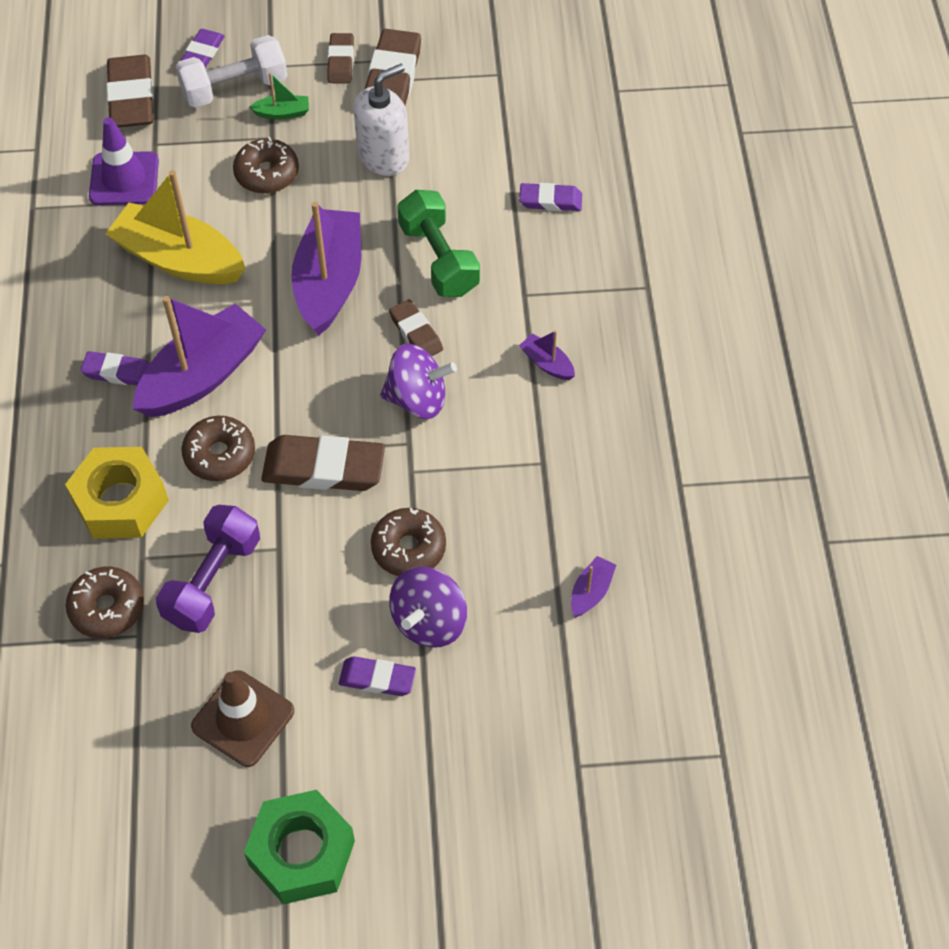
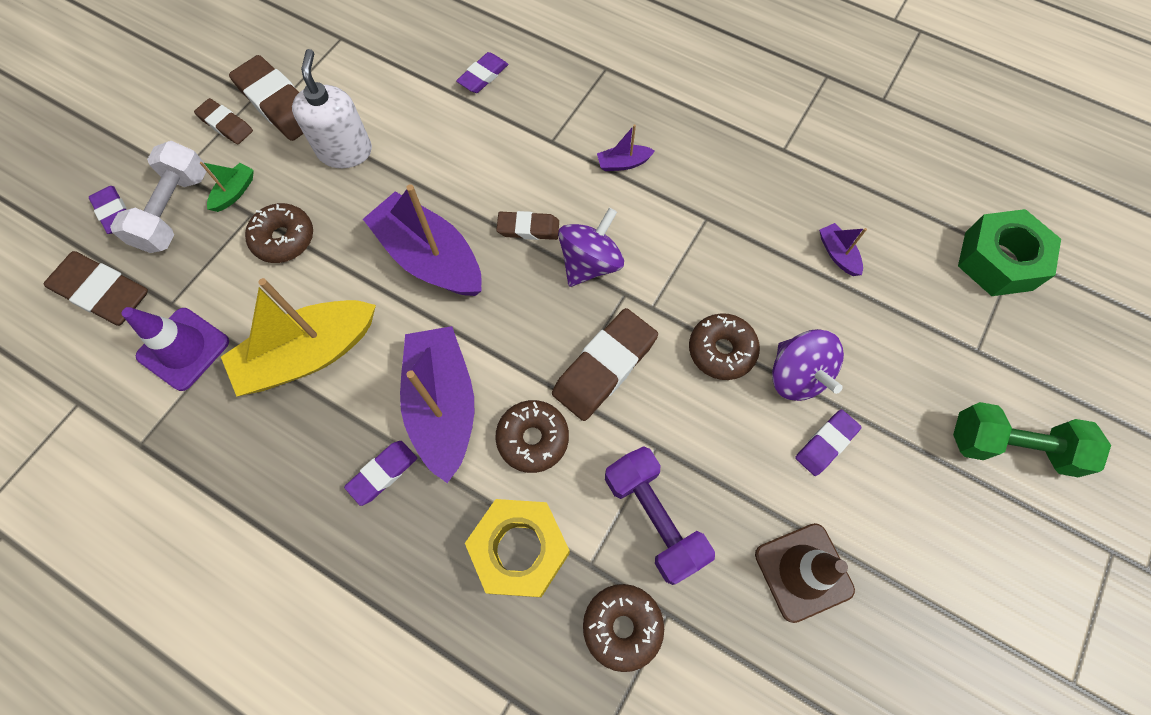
camera: 55 degrees left, 10 degrees up
(301, 853) = (955, 598): green nut -> green nut (998, 261)
(438, 259) = (473, 173): green dumbbell -> green dumbbell (1010, 446)

